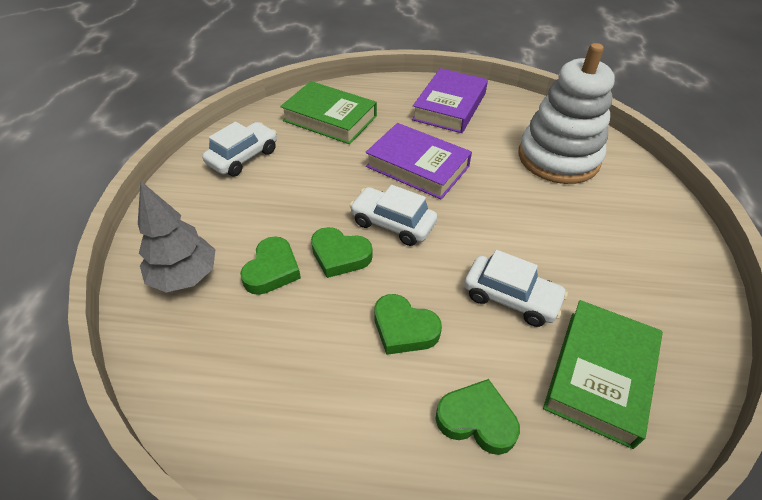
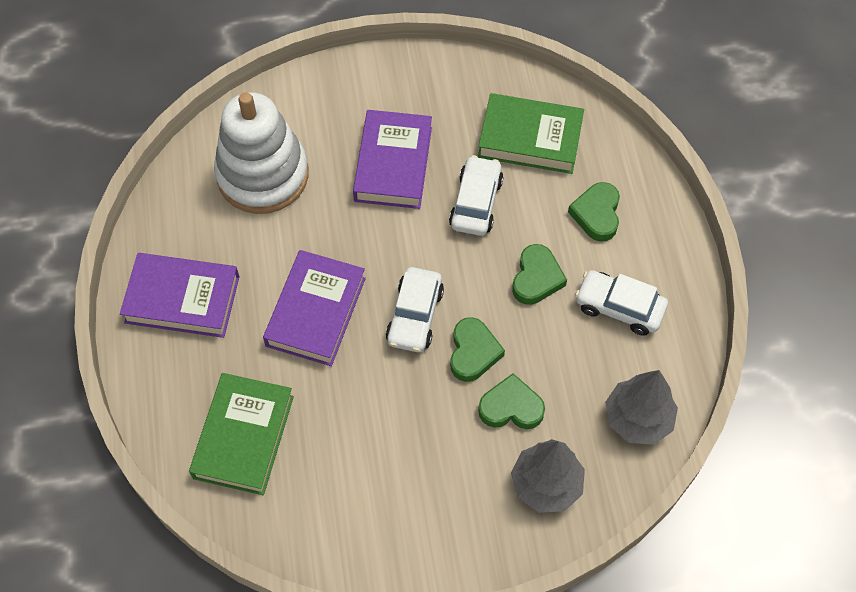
camera: 105 degrees left, 15 degrees up
(199, 377) = (637, 419): none -> grey tree
(243, 157) = (351, 512): white car -> white car (619, 307)
(566, 241) = (393, 164): none -> purple book

